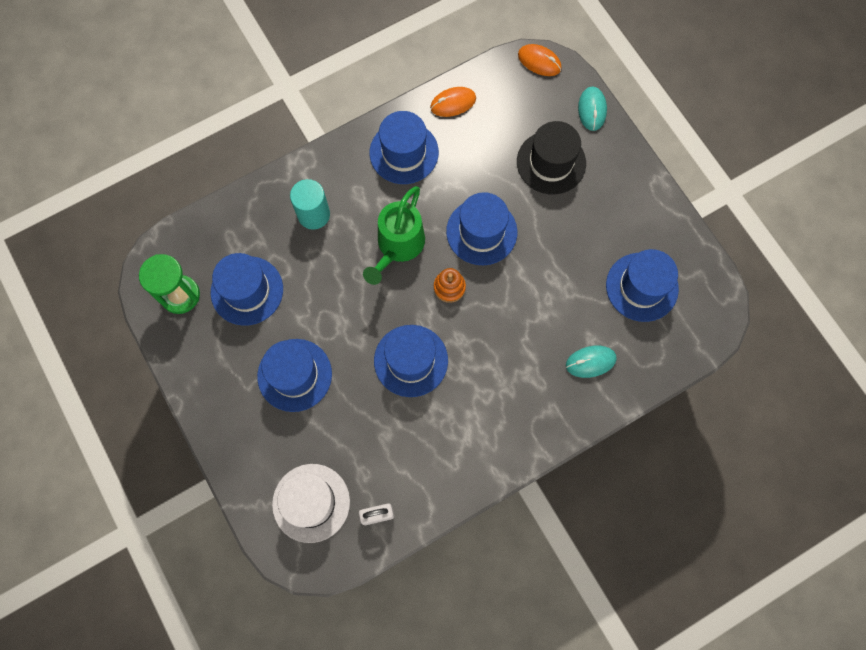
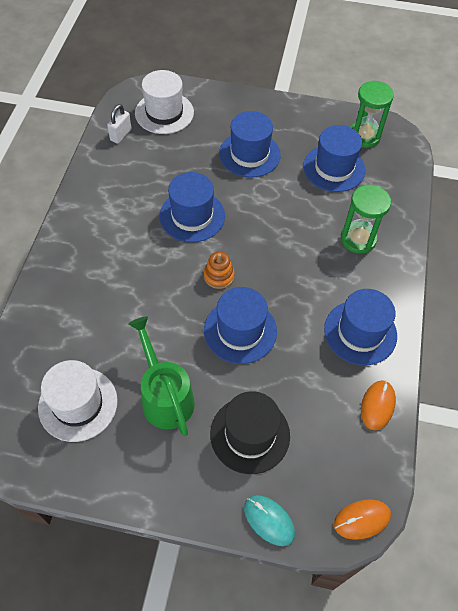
camera: 130 degrees right, 15 degrees down
(313, 214) = (358, 239): turquoise cylinder -> green hourglass
(398, 247) = (282, 269): green watering can -> green watering can (164, 396)
(590, 362) = (69, 316): turquoise mouse -> none
(642, 287) = (78, 404): blue hat -> white hat

